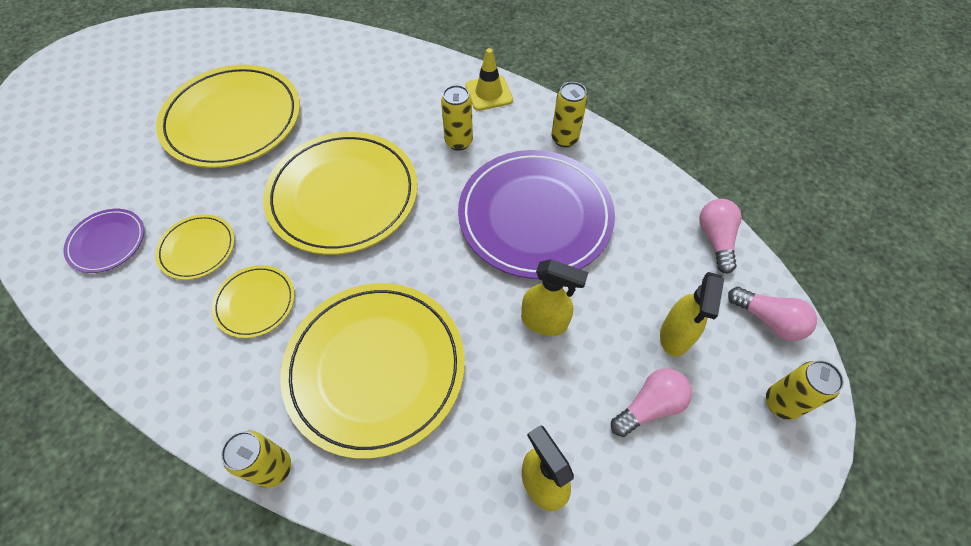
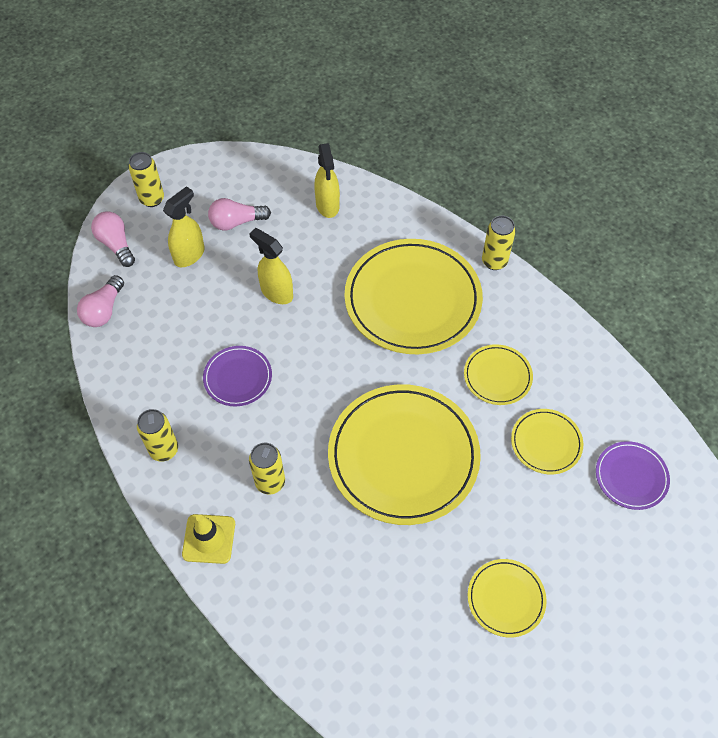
camera: 160 degrees left, 0 degrees up
(233, 120) = (506, 598): yellow plate -> yellow plate, size x0.48
(535, 216) = (238, 377): purple plate -> purple plate, size x0.48

